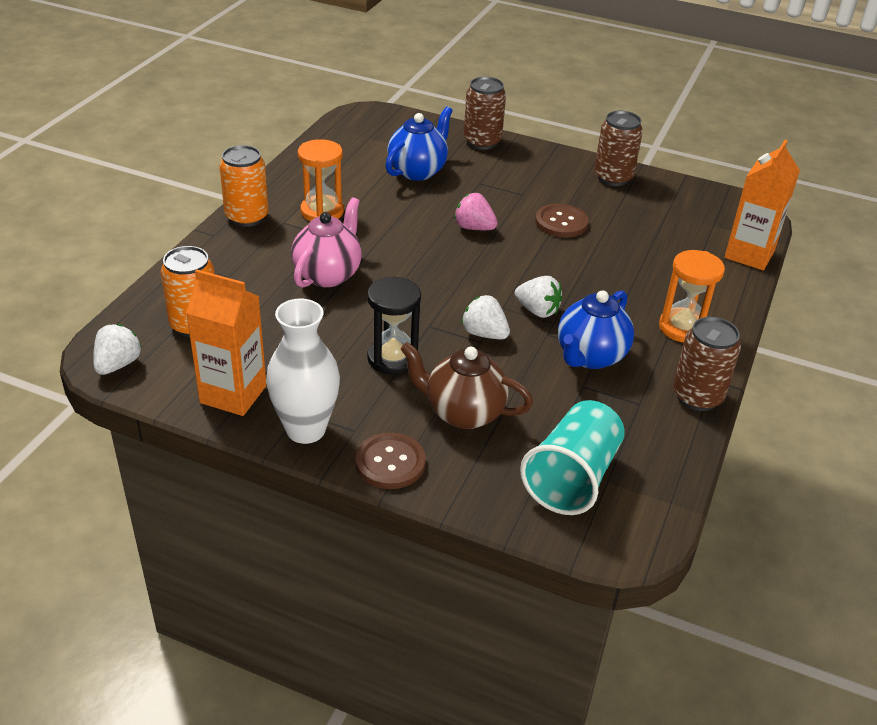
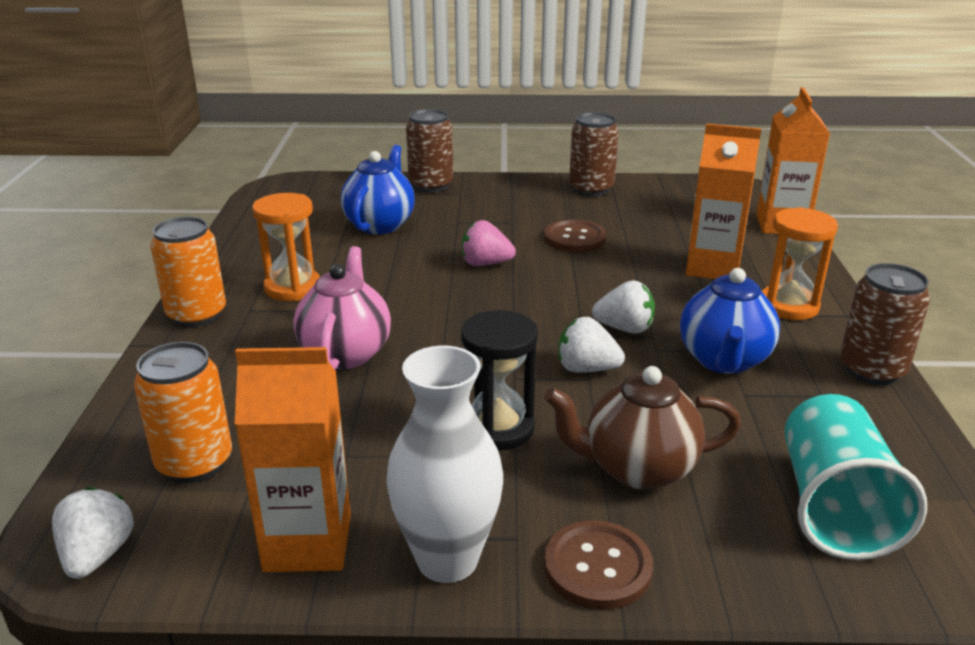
camera: 20 degrees left, 10 degrees down
(651, 278) = (712, 268): none -> orange carton

